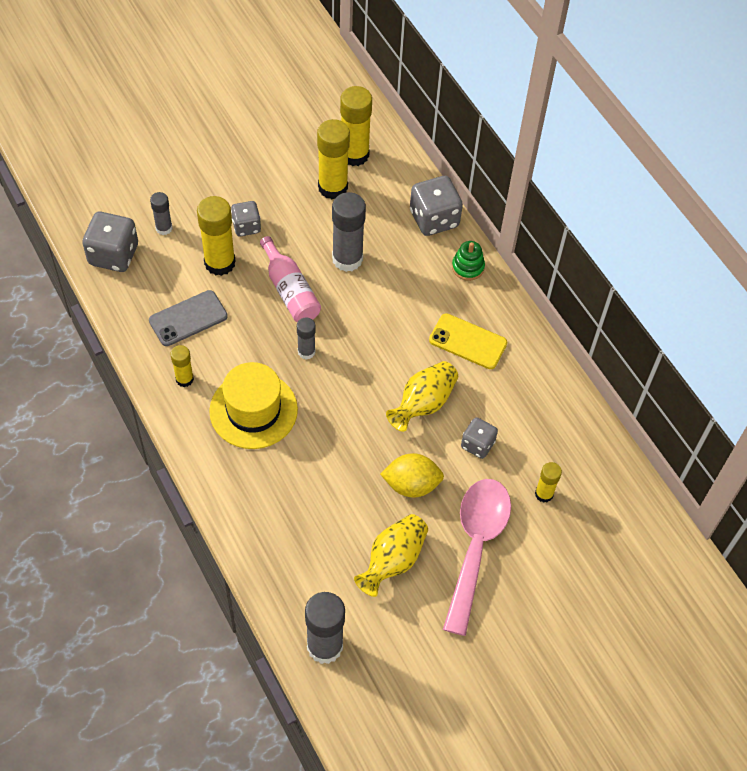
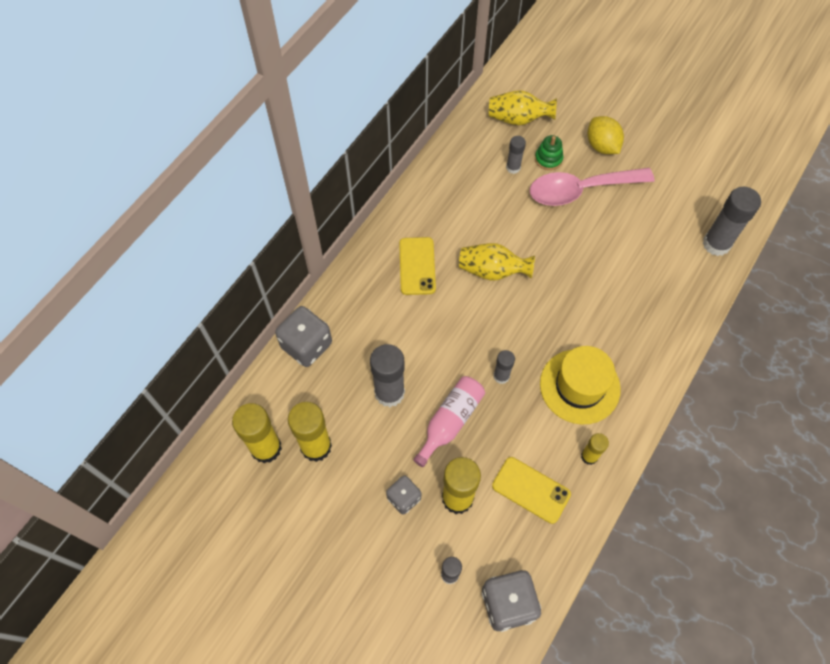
camera: 115 degrees left, 5 degrees up
(188, 318) = (531, 490): grey phone -> yellow phone
(393, 561) = (628, 233): yellow vase -> yellow vase (518, 119)
(411, 484) = (563, 248): yellow lemon -> yellow lemon (602, 146)
(468, 267) = (344, 297): green stacking toy -> green stacking toy (548, 159)
(477, 444) = (502, 222): grey dice -> none
(544, 494) = (513, 167): yellow glue stick -> grey glue stick

